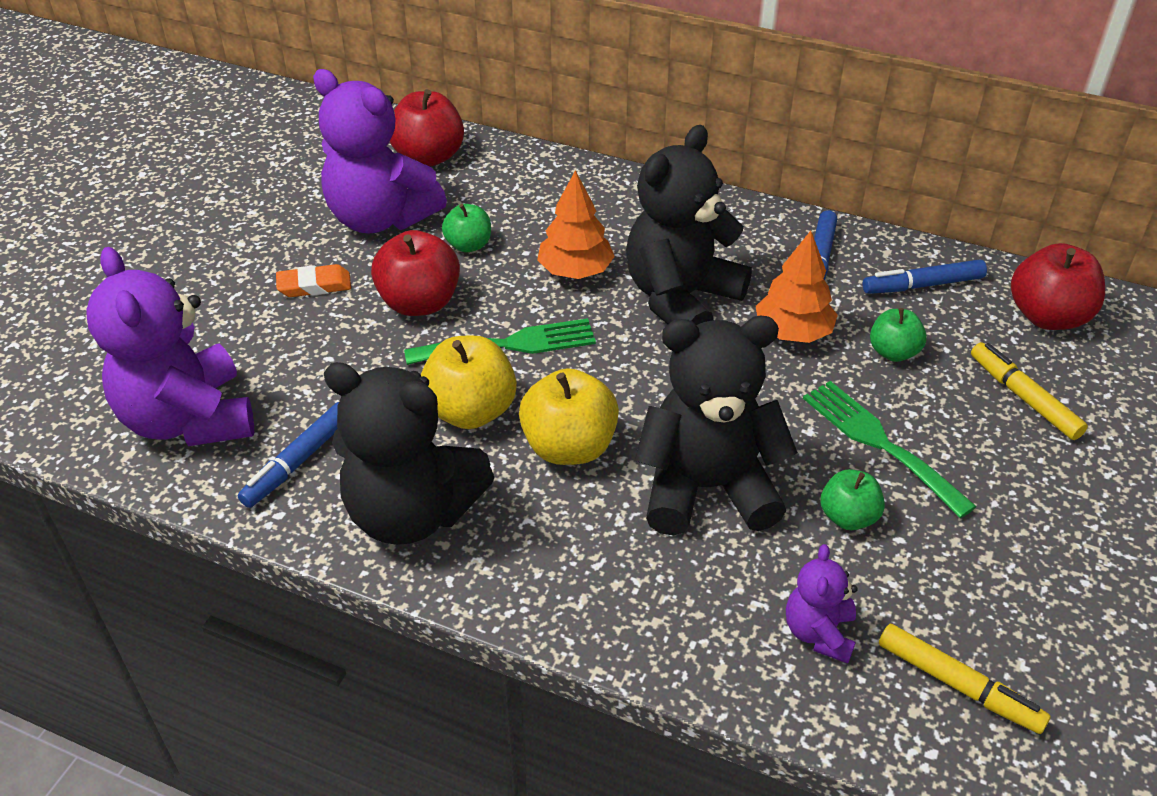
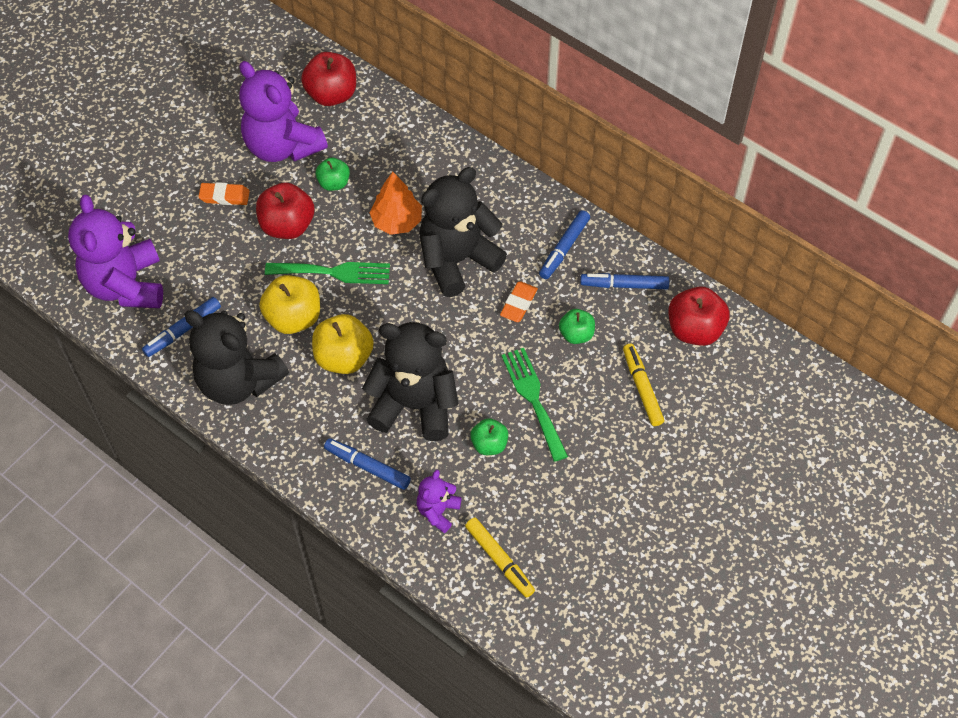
camera: 15 degrees right, 15 degrees up
(672, 591) = (367, 466): none -> blue marker
(793, 332) = (518, 304): orange tree -> orange eraser

